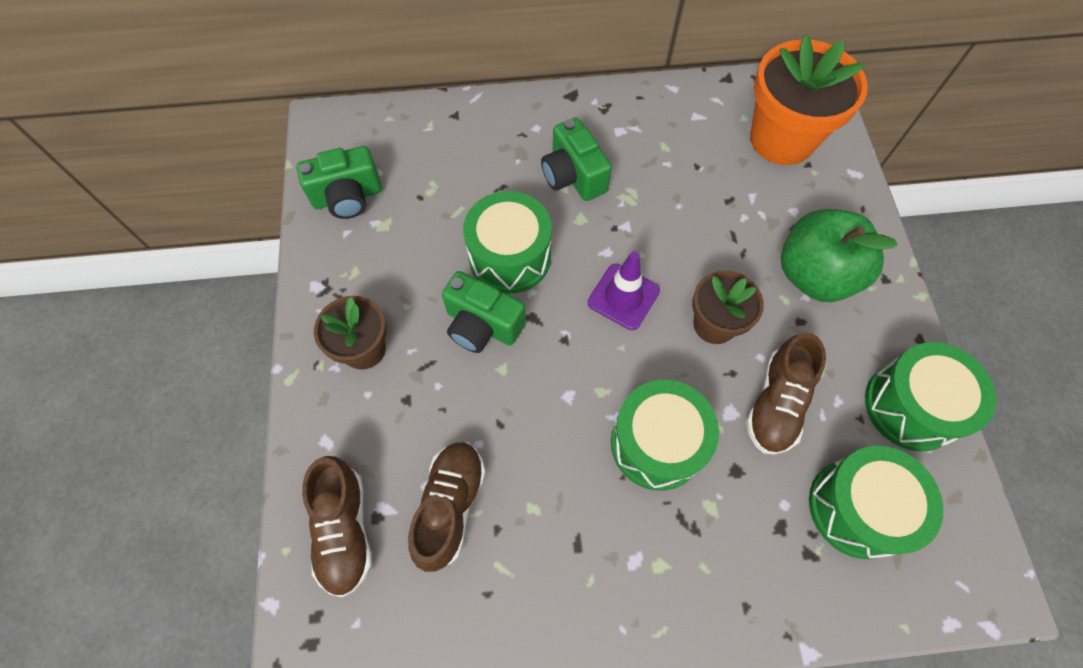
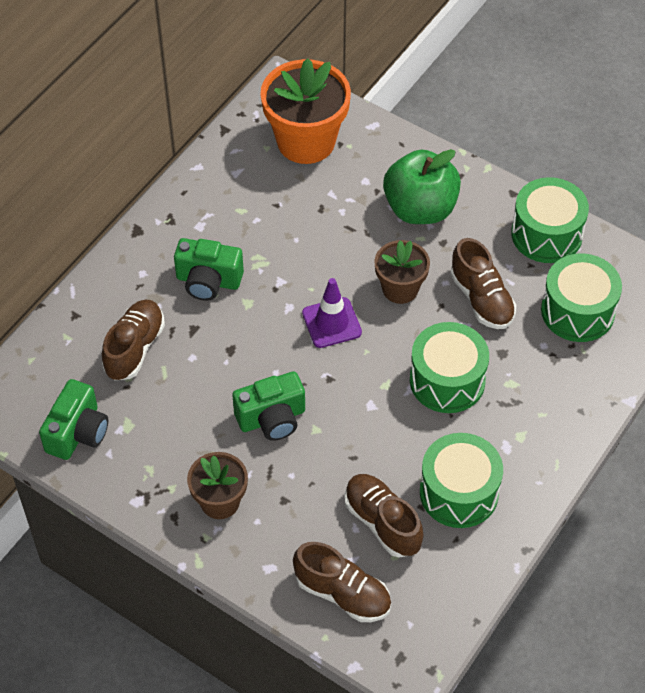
camera: 50 degrees left, 10 degrees down
(461, 175) = (134, 348): none -> brown shoe
(510, 257) = (235, 365): green drum -> green drum (459, 492)

